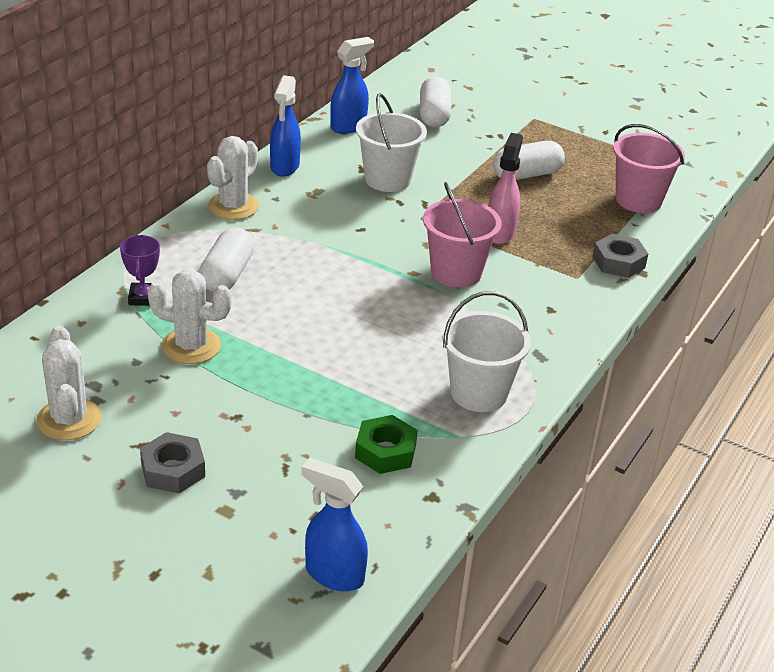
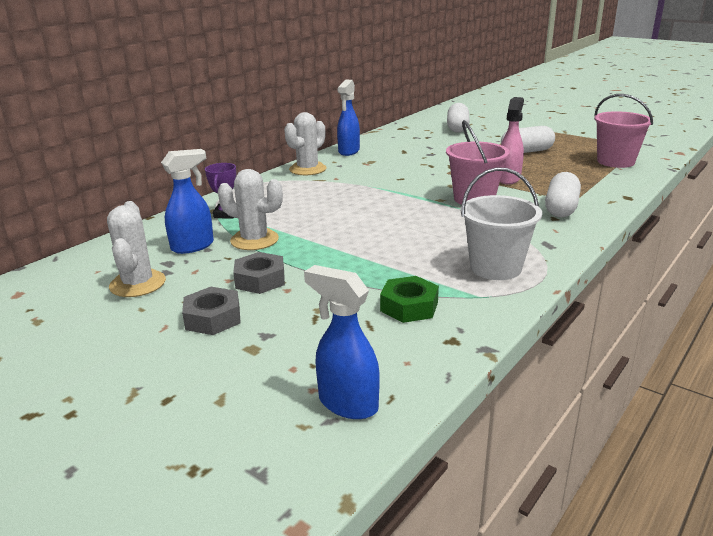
camera: 10 degrees right, 10 degrees down
(227, 275) = (294, 202): white capsule -> white capsule (561, 208)
(349, 126) = (397, 133): blue spray bottle -> blue spray bottle (193, 246)
(387, 179) = (422, 155): white bucket -> none
(618, 262) = (607, 192): grey nut -> grey nut (260, 280)

